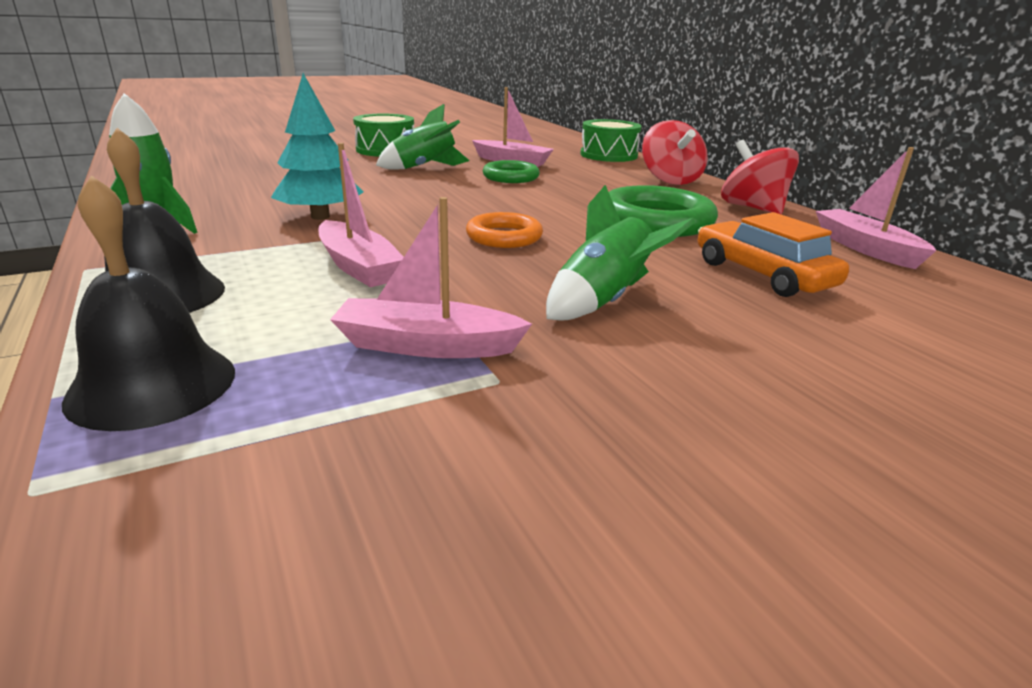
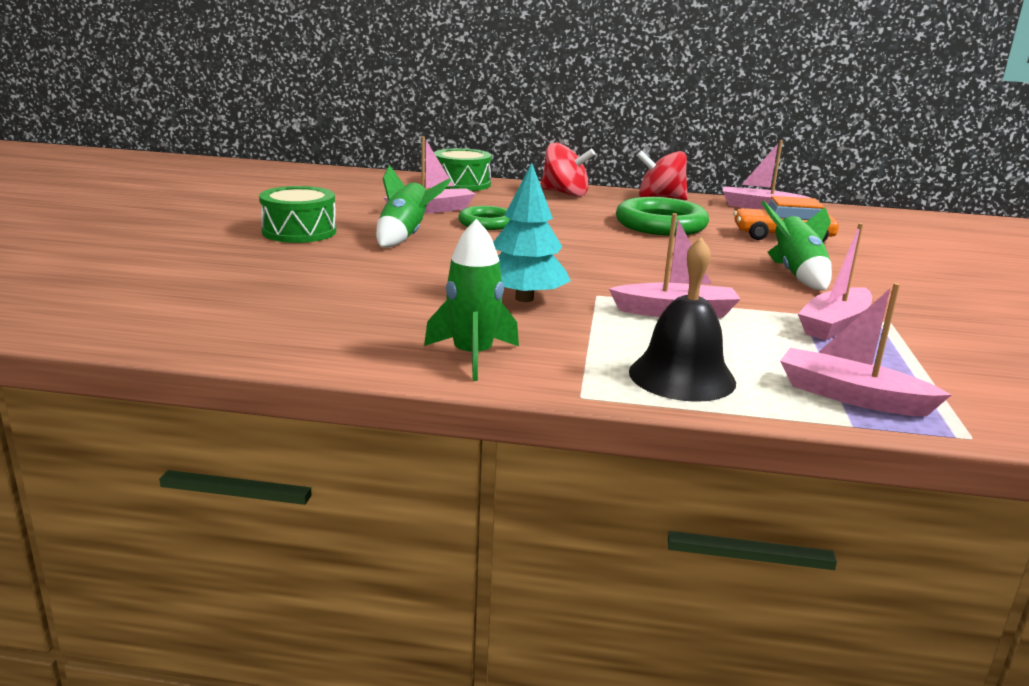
camera: 55 degrees left, 5 degrees down
(152, 385) = (851, 396): black bell -> pink boat
(504, 237) = (650, 264): orange ring -> none

